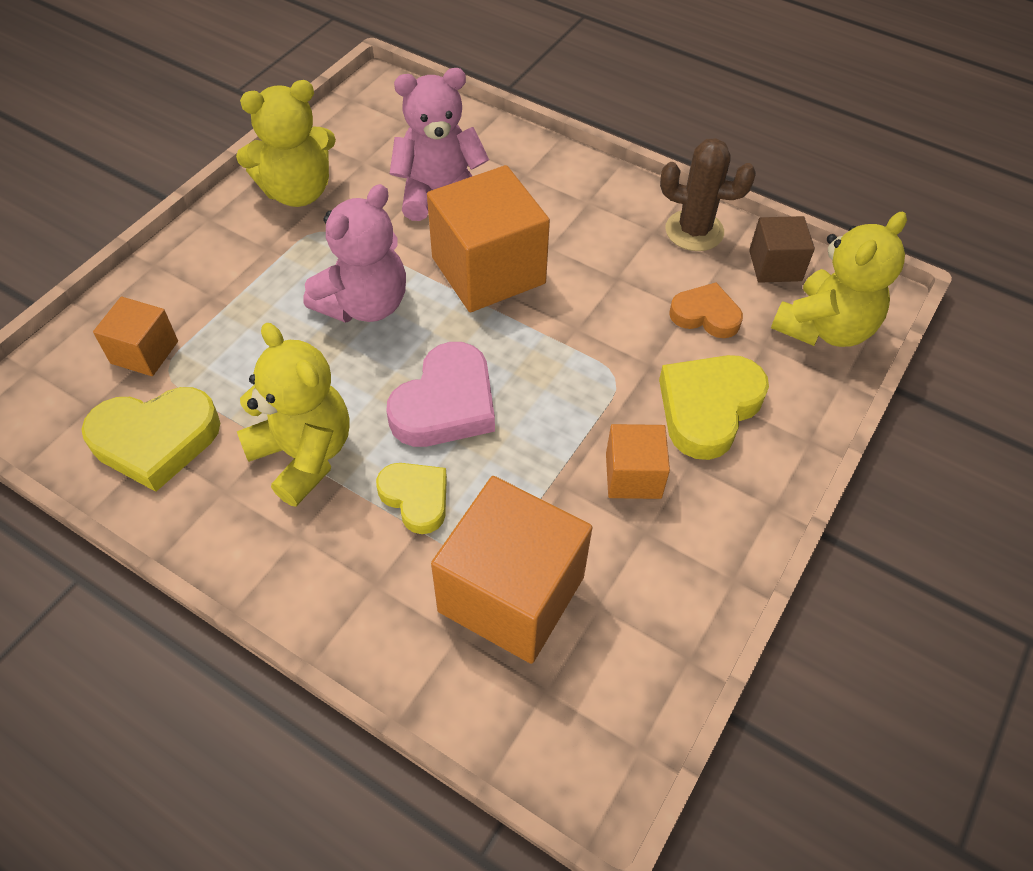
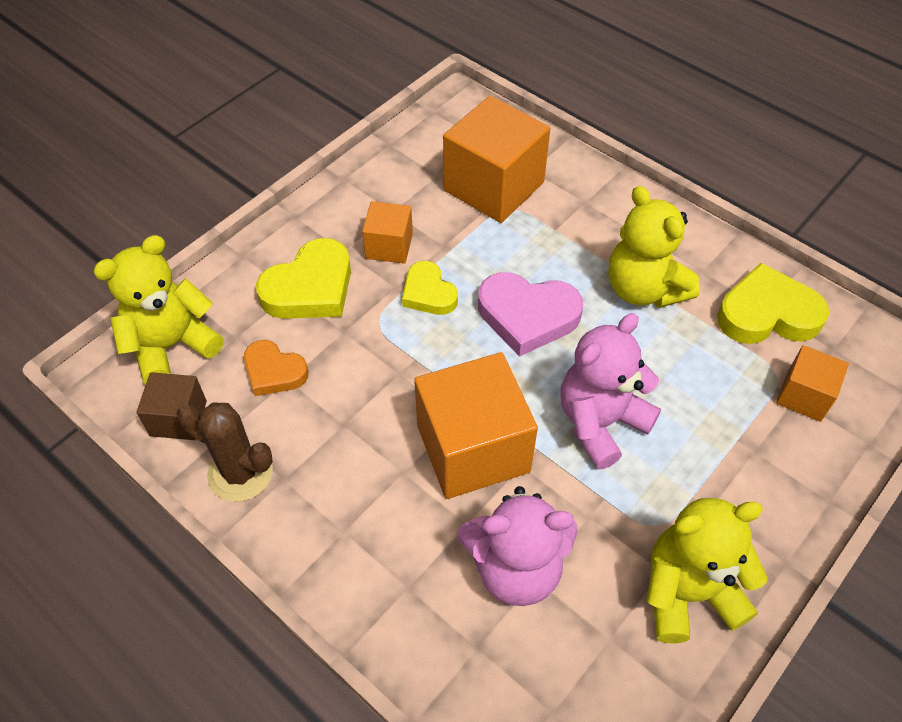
camera: 170 degrees left, 0 degrees up
(416, 498) = (555, 249): yellow heart -> yellow heart (428, 293)
(446, 404) = (527, 316): pink heart -> pink heart turned 120 degrees counterclockwise

